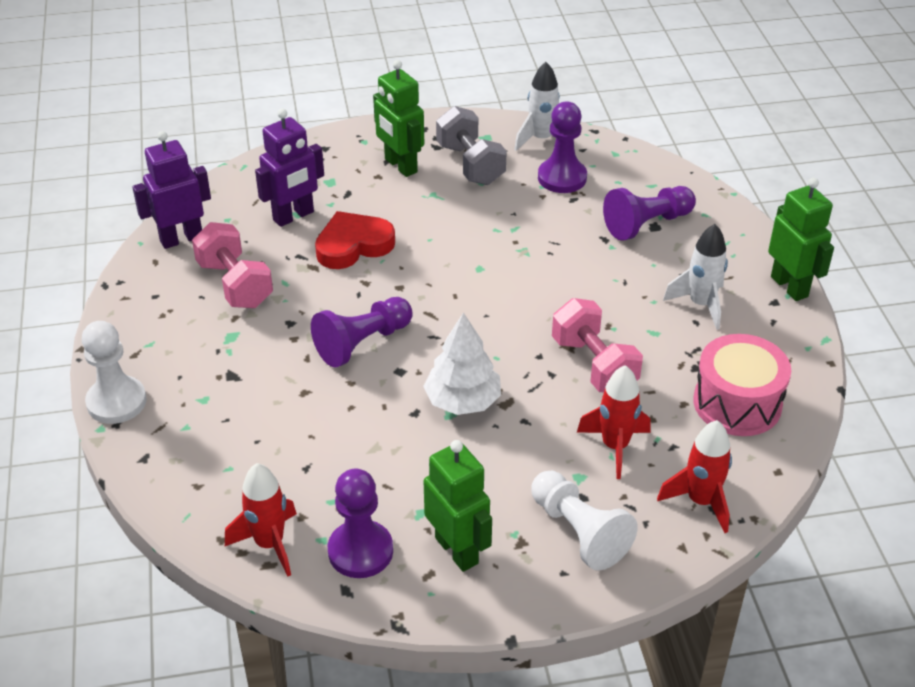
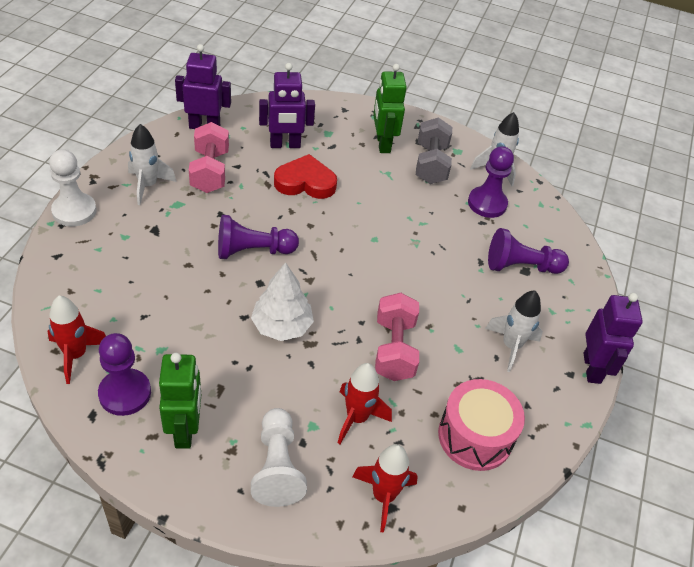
camera: 25 degrees right, 5 degrees up
(177, 333) = (148, 186): none -> white rocket
(789, 286) = (592, 368): green robot -> purple robot

